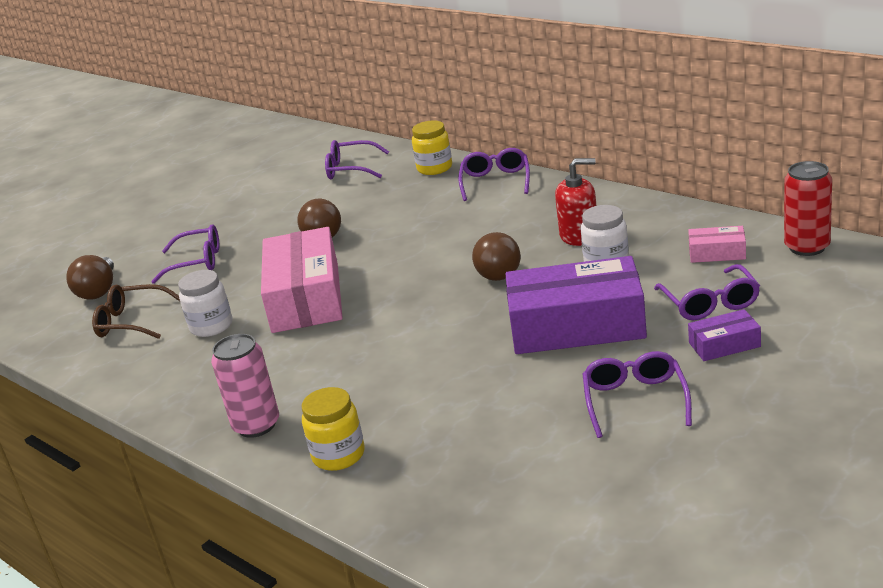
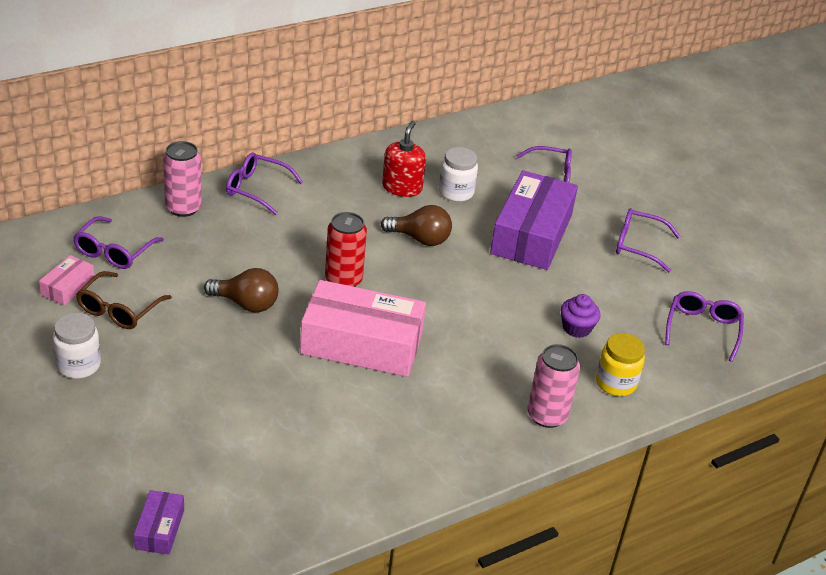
camera: 80 degrees left, 10 degrees up
(98, 291) = (198, 479): brown light bulb -> none
(132, 322) = (298, 463): brown glasses -> brown glasses (119, 309)
(197, 262) = (210, 396): purple glasses -> purple glasses (702, 329)
(211, 326) = (360, 410): white jar -> white jar (78, 365)
(421, 402) = (576, 328): none -> purple cupcake
(434, 168) = (183, 208): yellow jar -> pink can
(717, 253) = (488, 150): pink box -> pink box (68, 287)
(724, 345) = (602, 193): purple box -> purple box (159, 529)
(807, 247) = (513, 120): red can -> red can (343, 280)

